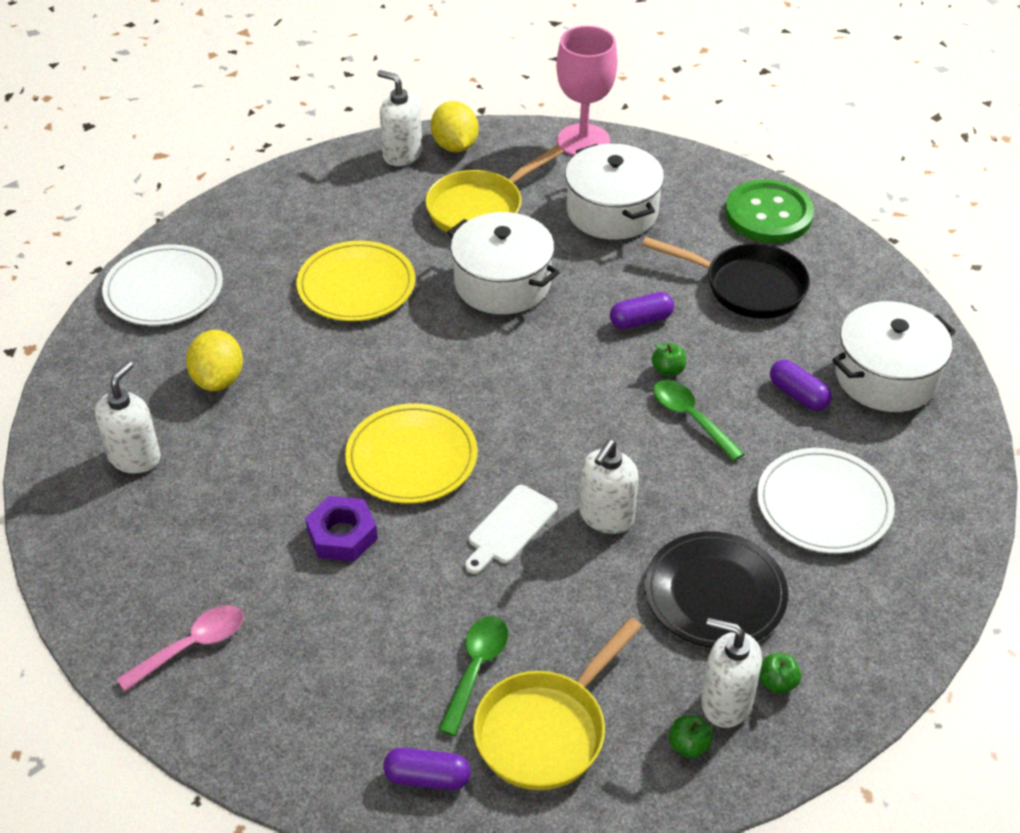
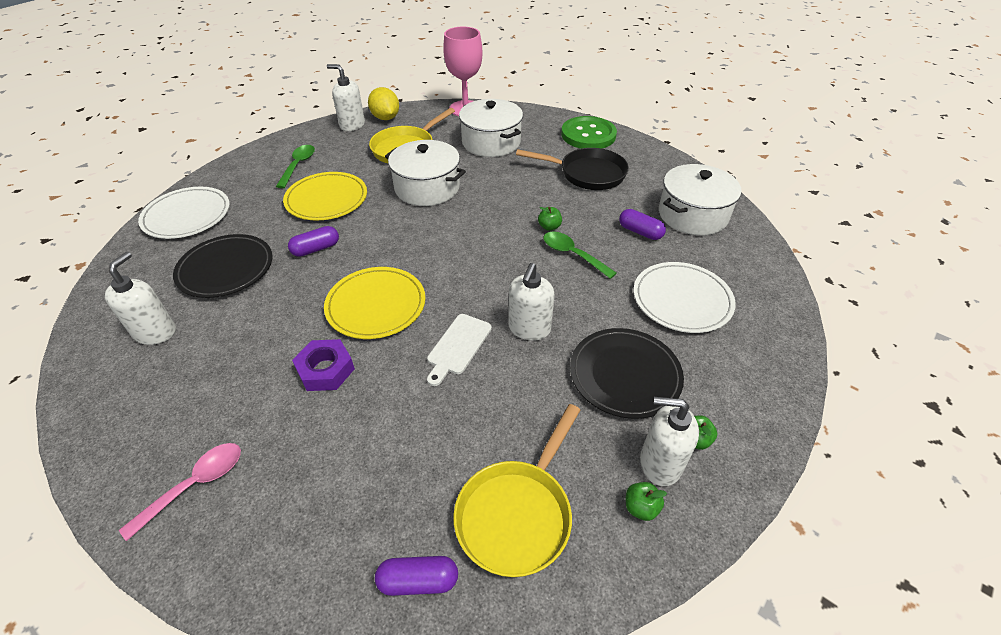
camera: 10 degrees left, 0 degrees up
(218, 379) = (226, 269): yellow lemon -> black plate
(476, 669) = (448, 466): green spoon -> green spoon (298, 165)
(641, 320) = (523, 199): purple capsule -> purple capsule (316, 249)

